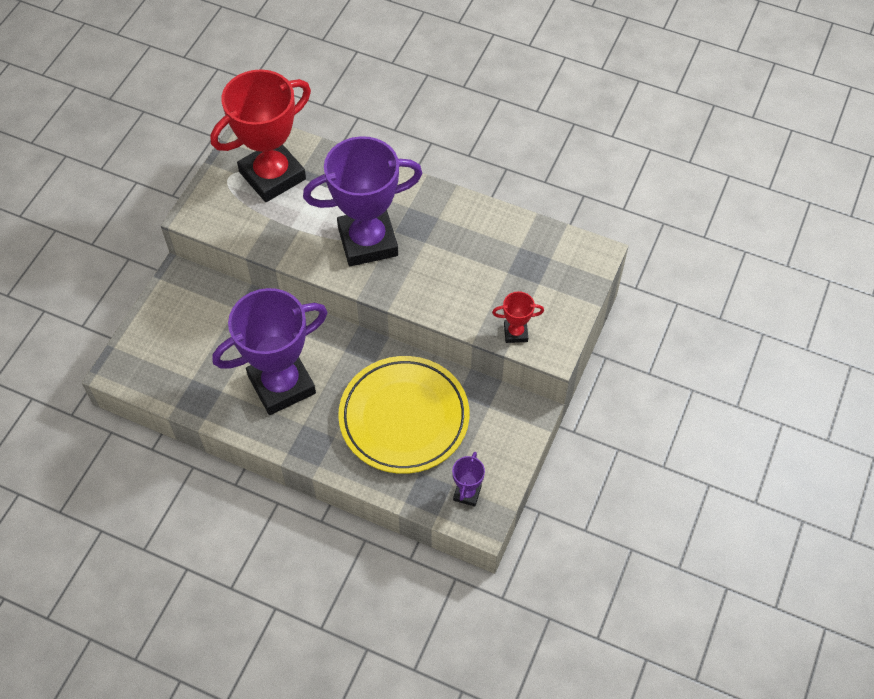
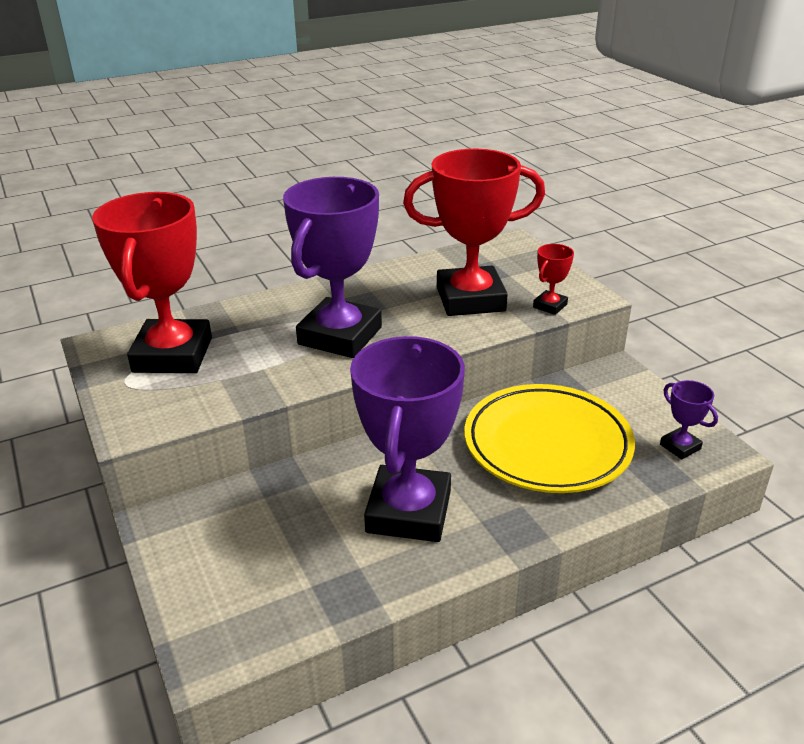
camera: 50 degrees left, 25 degrees down
(480, 281) = (470, 299): none -> red trophy

